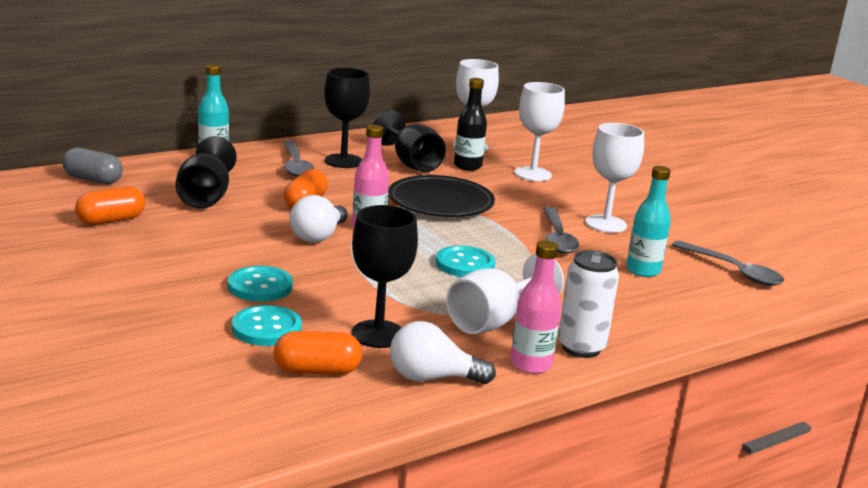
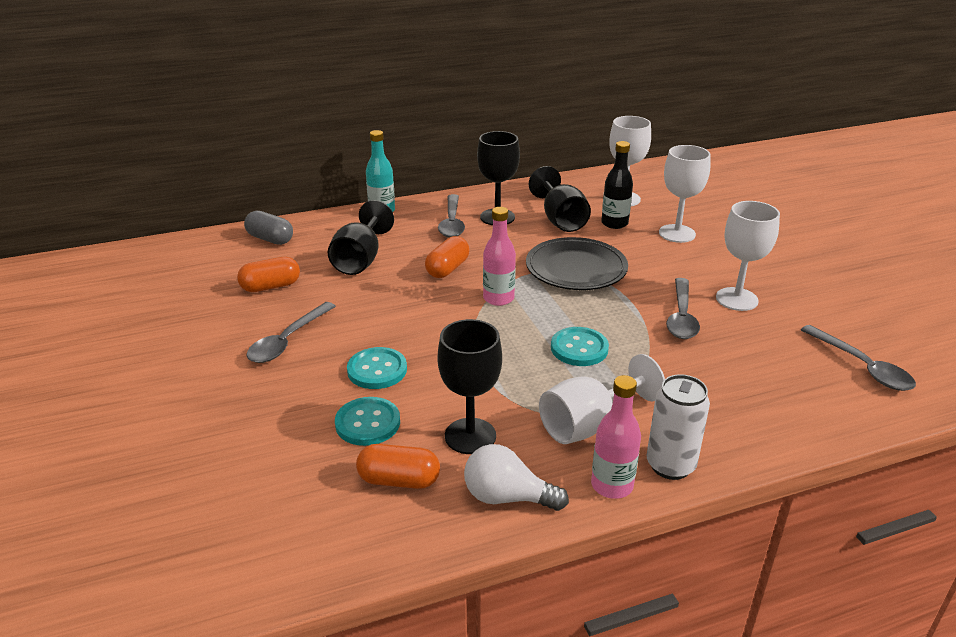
camera: 15 degrees right, 10 degrees up
(150, 265) = (287, 341): none -> grey spoon
(318, 236) = (448, 309): white light bulb -> none
(643, 270) = (762, 362): turquoise bottle -> none

